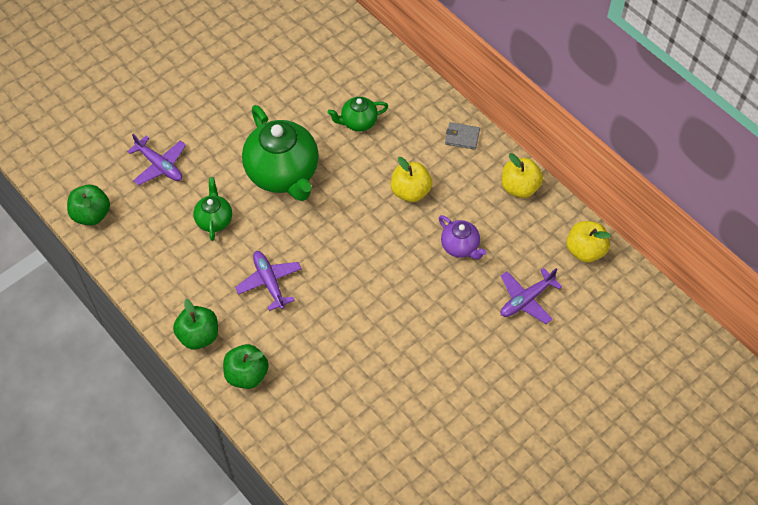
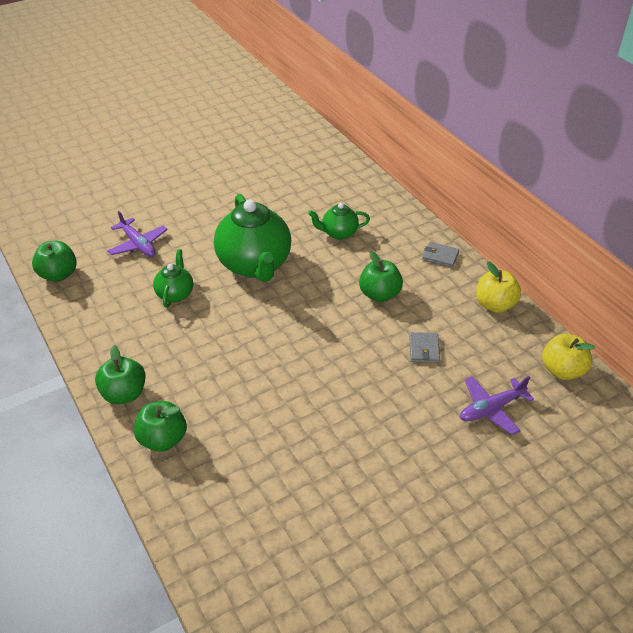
camera: 10 degrees right, 15 degrees down
(269, 282) = (214, 354): purple plane -> none
(410, 191) = (379, 294): yellow apple -> green apple
(460, 247) = (424, 349): purple teapot -> grey wallet

